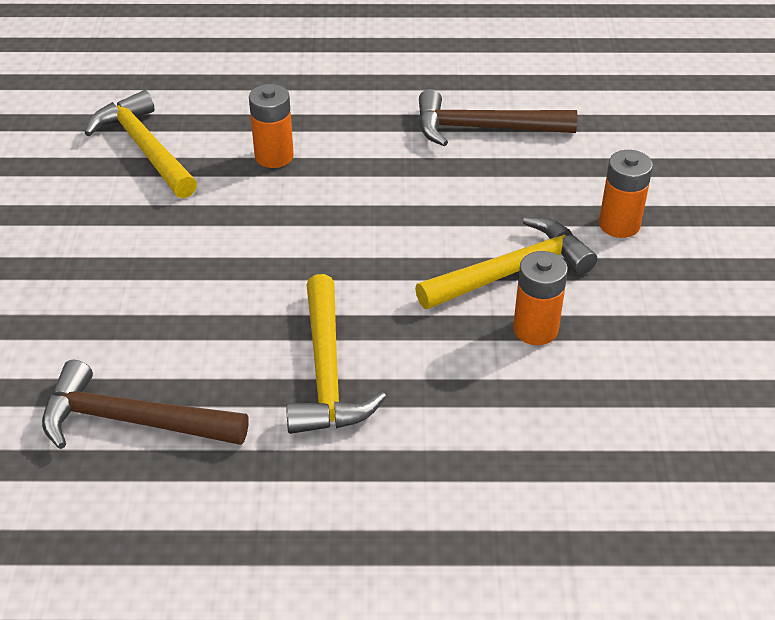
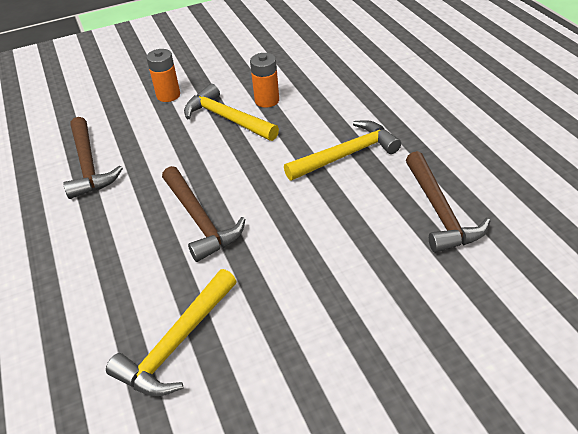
camera: 110 degrees left, 0 degrees up
(274, 156) = (158, 255): orange battery -> none
(305, 197) = (200, 220): none -> brown hammer

